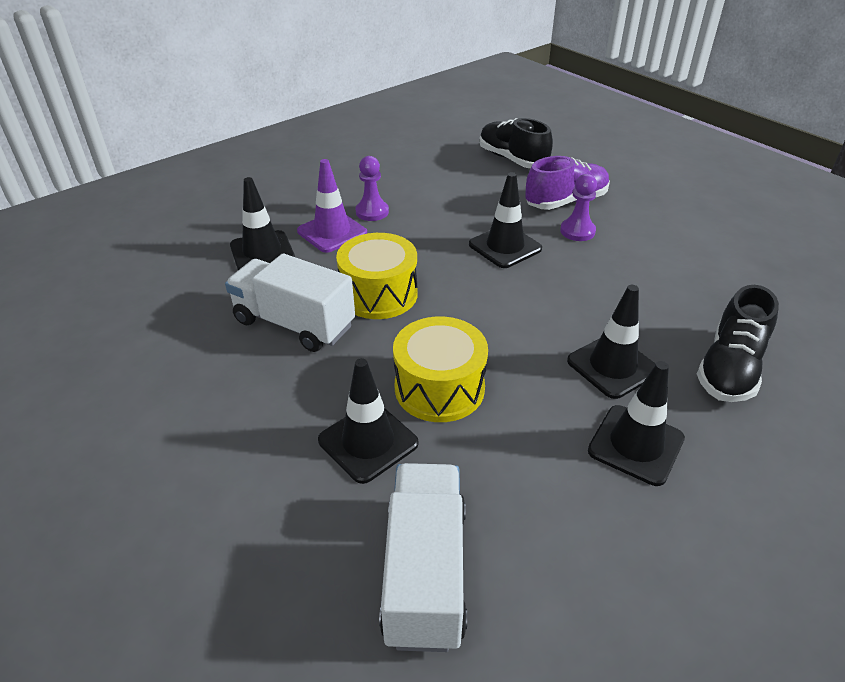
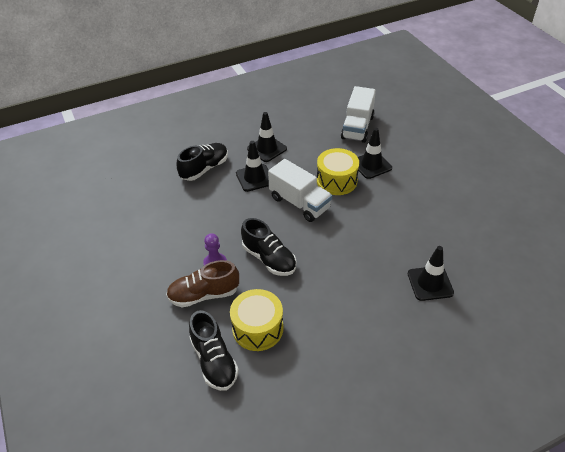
camera: 165 degrees left, 5 degrees up
(294, 323) = (405, 225): white truck -> white truck (299, 203)
(332, 232) = (382, 294): purple traffic cone -> none
(372, 212) = (350, 311): purple pawn -> none
(379, 294) = (356, 236): yellow drum -> yellow drum (258, 328)
(505, 247) = (269, 259): black traffic cone -> black shoe
(566, 202) = (204, 295): purple shoe -> brown shoe

